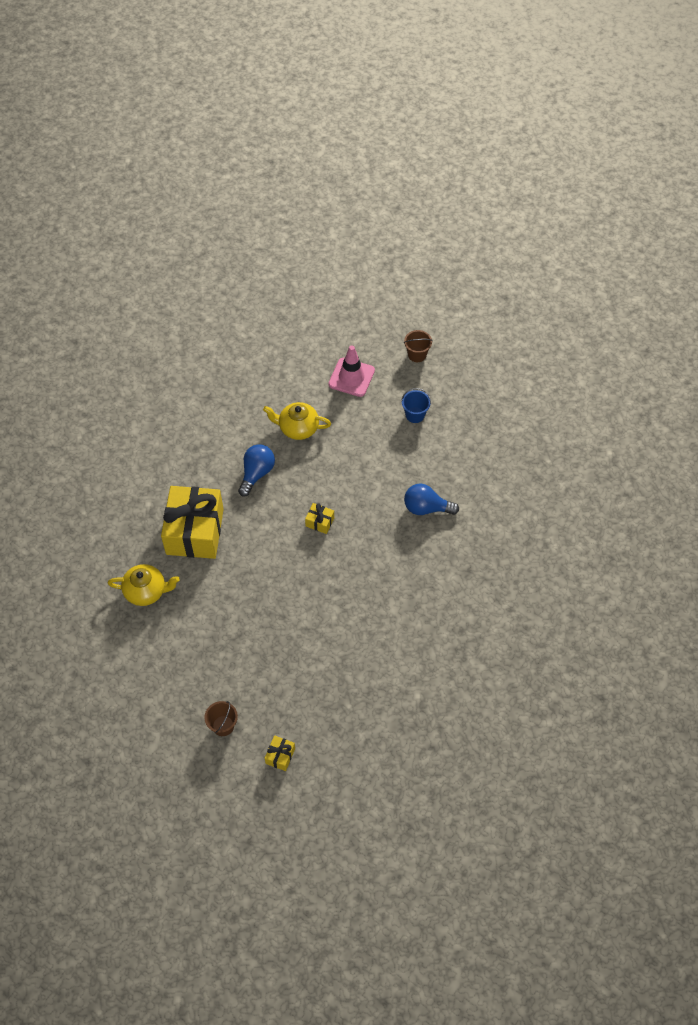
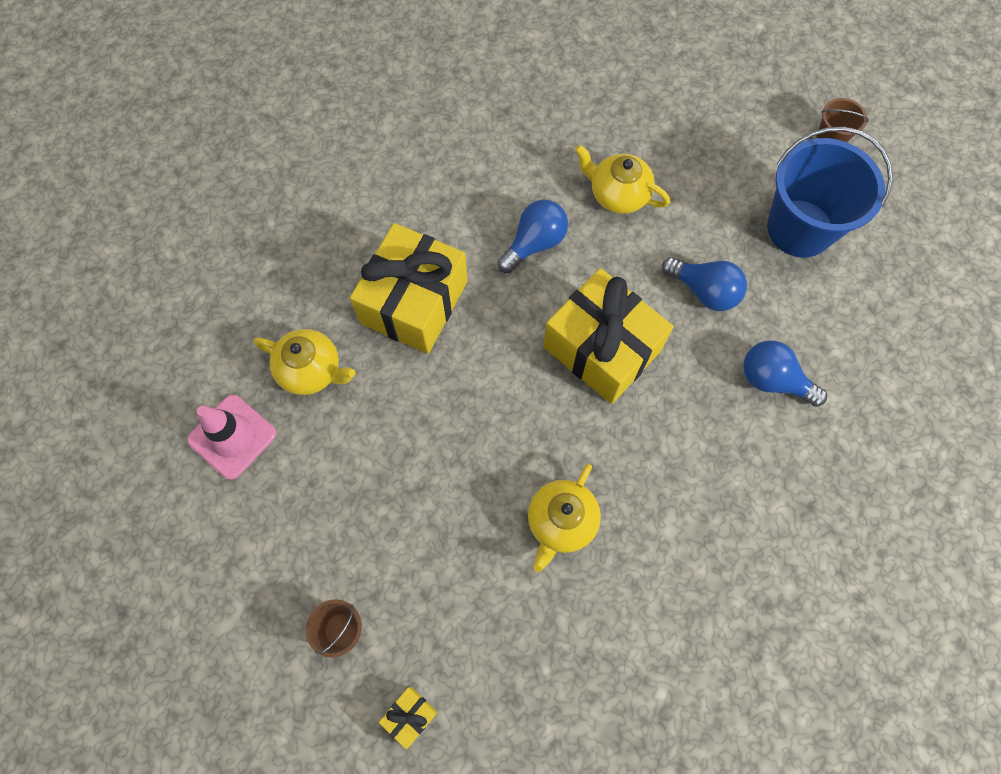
camera: 20 degrees right, 10 degrees up
(320, 522) = (602, 348): yellow gift -> yellow gift, size x2.48
(329, 626) = (561, 522): none -> yellow teapot
(351, 377) = (722, 143): pink traffic cone -> pink traffic cone (232, 437)
(370, 469) = (704, 291): none -> blue light bulb
(415, 415) = (799, 228): blue bucket -> blue bucket, size x2.20

